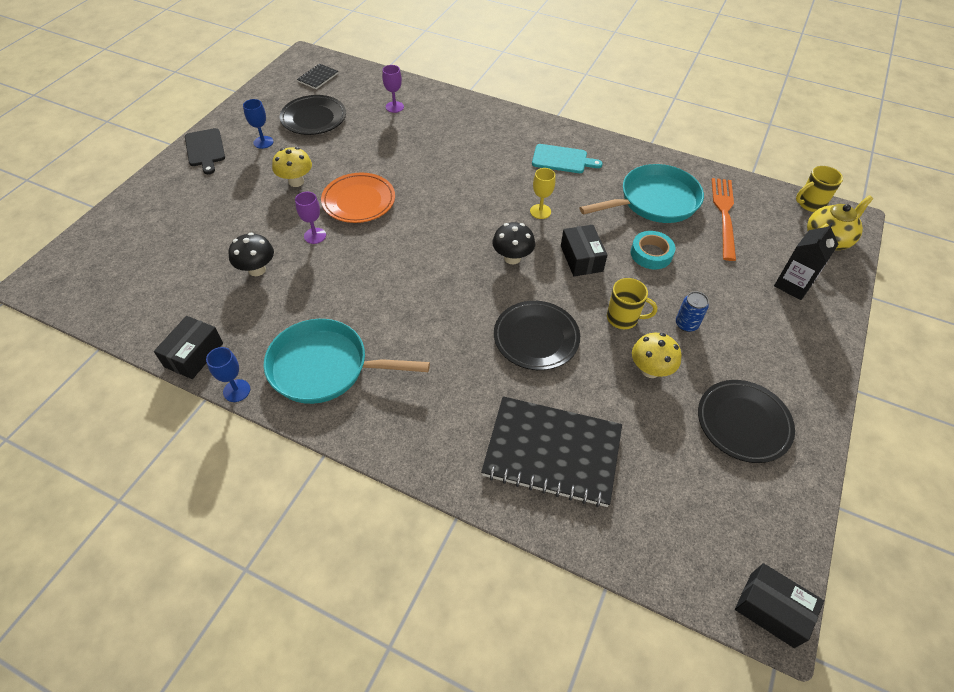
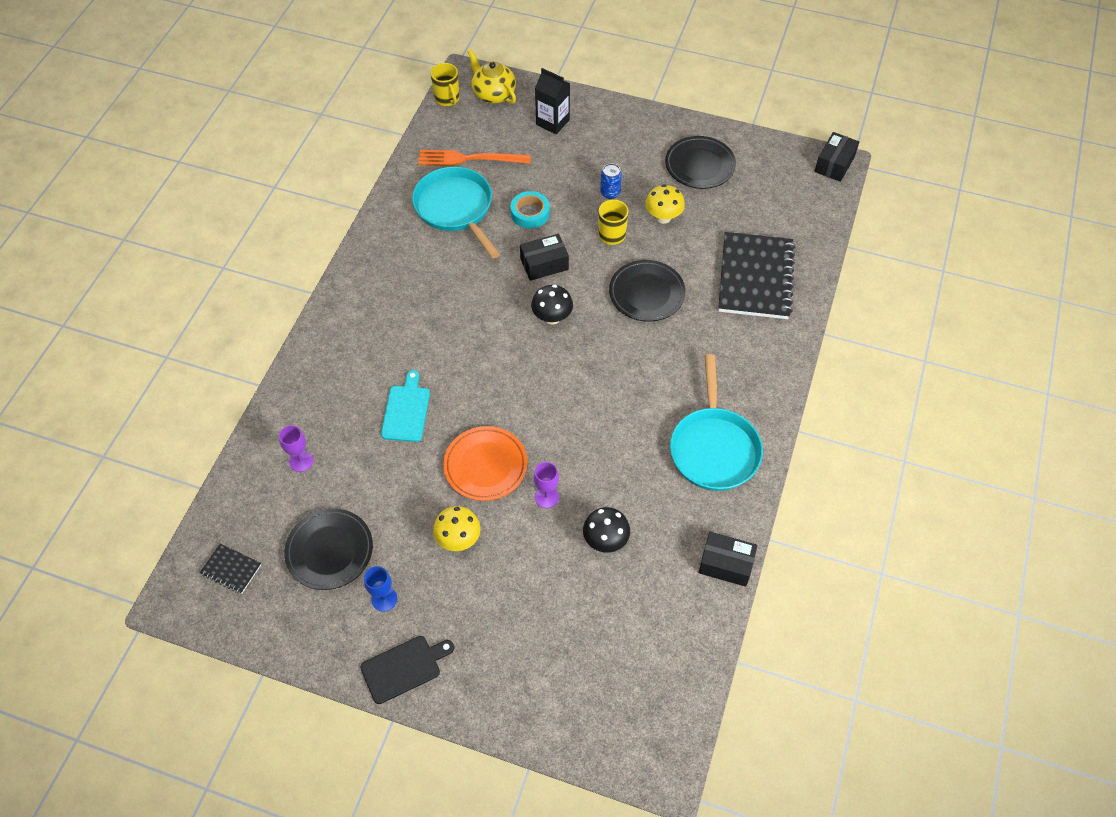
camera: 95 degrees left, 5 degrees up
(236, 390) = (756, 513): blue goblet -> none
(540, 211) = (482, 299): yellow goblet -> none
(562, 159) = (396, 284): turquoise cutting board -> turquoise cutting board (406, 410)

